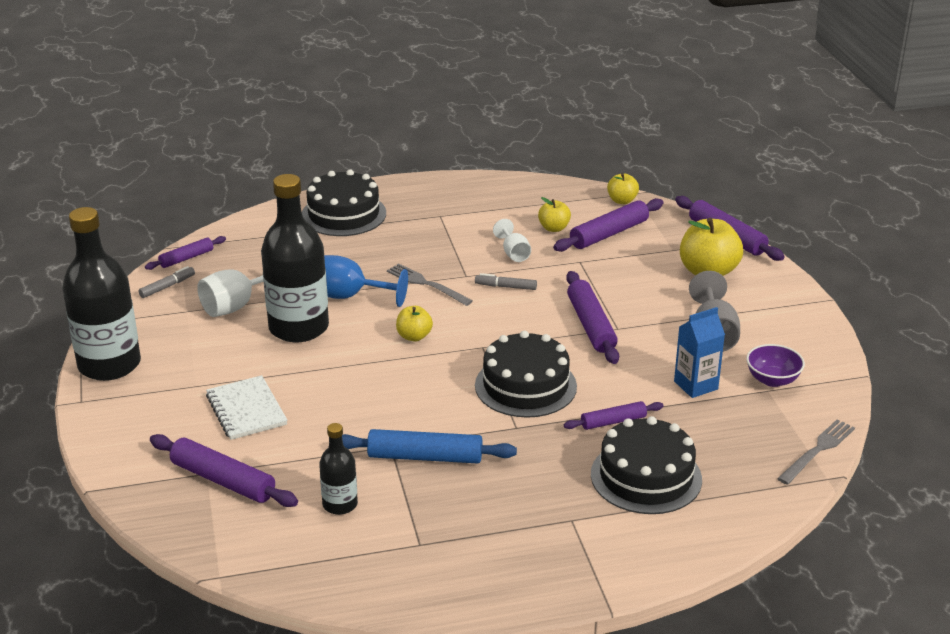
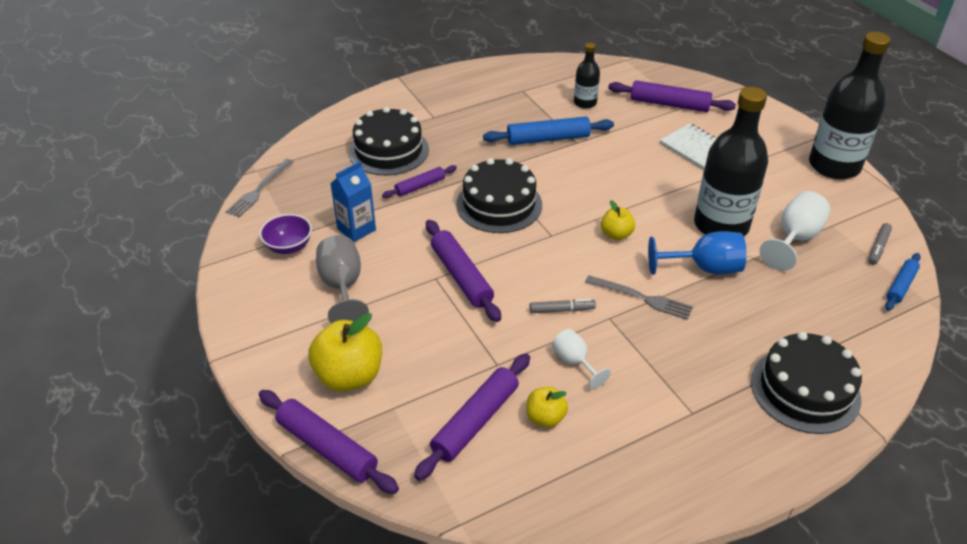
camera: 165 degrees right, 10 degrees up
(186, 258) = (901, 286): purple rolling pin -> blue rolling pin
(622, 201) = (474, 499): yellow apple -> none

